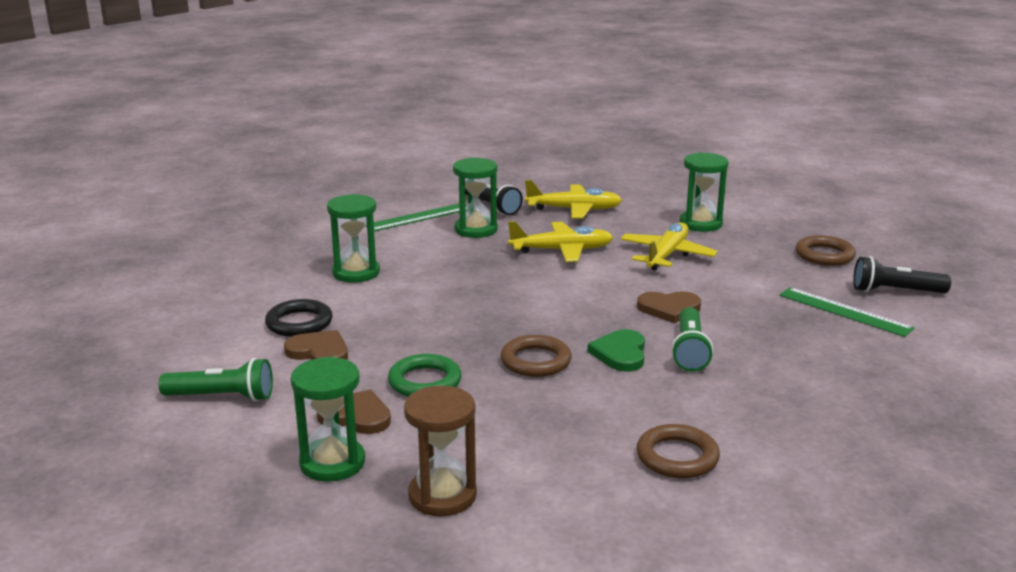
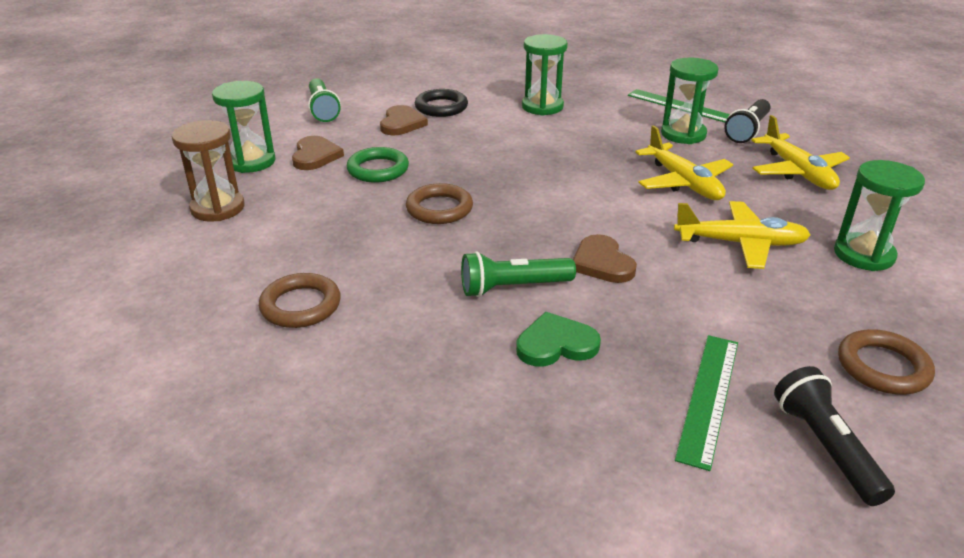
camera: 70 degrees right, 10 degrees up
(620, 353) = (481, 248): green heart -> green heart (556, 344)

